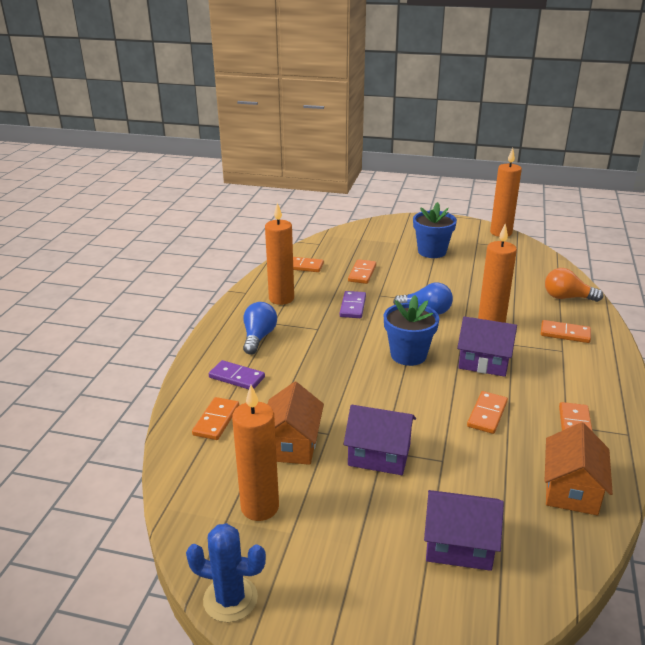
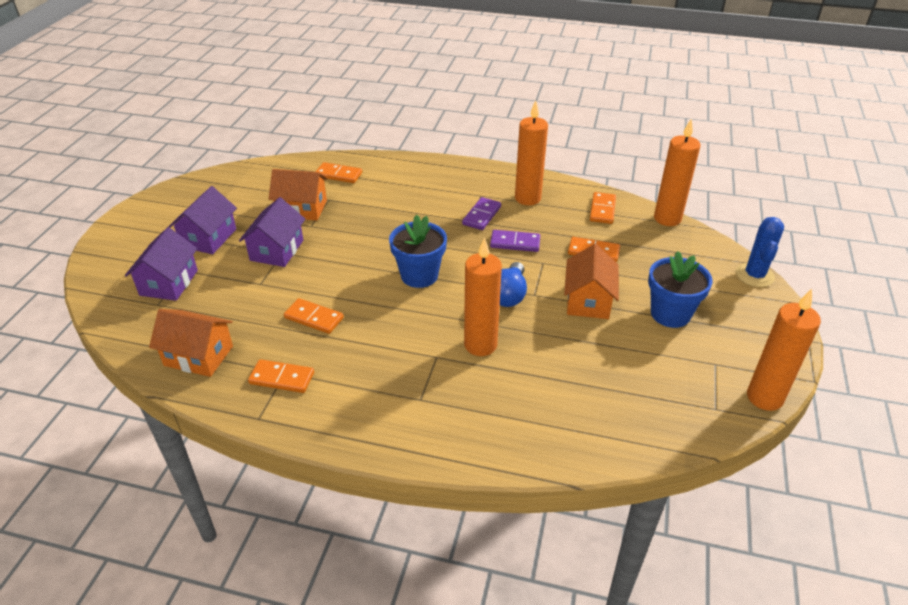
camera: 90 degrees right, 10 degrees up
(230, 599) = (171, 190): blue cactus -> blue cactus (754, 275)
(236, 377) = (393, 180): purple domino -> purple domino (481, 215)
(258, 337) = (455, 188): blue light bulb -> none
(260, 507) = (241, 197): orange candle -> orange candle (667, 218)
(425, 279) = (588, 300): none -> orange house
(484, 362) = (402, 328): purple house -> purple house (209, 238)
(565, 334) = (458, 410): orange domino -> none
(567, 297) = (555, 434): orange light bulb -> none

